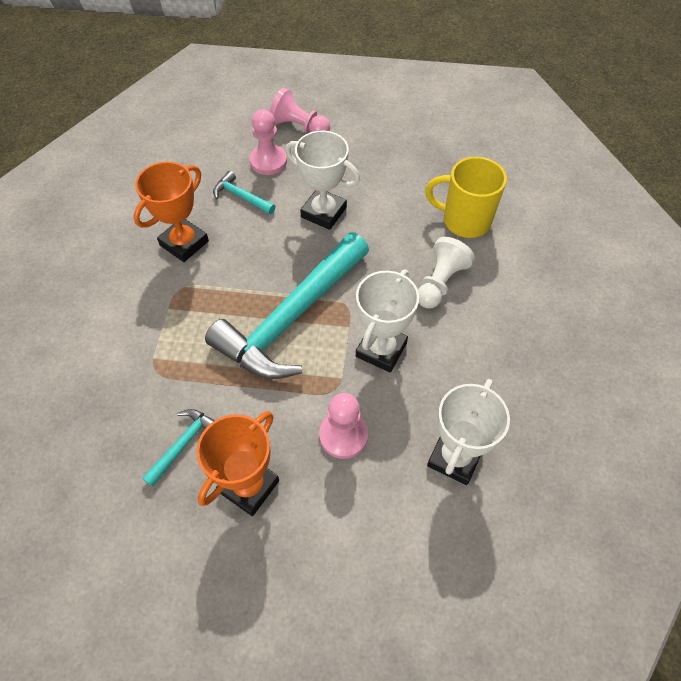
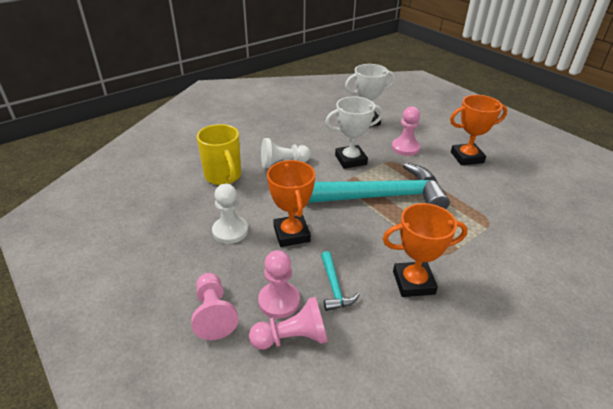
camera: 135 degrees left, 20 degrees down
(183, 444) = (491, 185): turquoise hammer -> none
(234, 149) = (292, 338): none -> pink pawn
(323, 212) = (291, 234): white trophy -> orange trophy
(373, 179) = (230, 231): none -> white pawn

